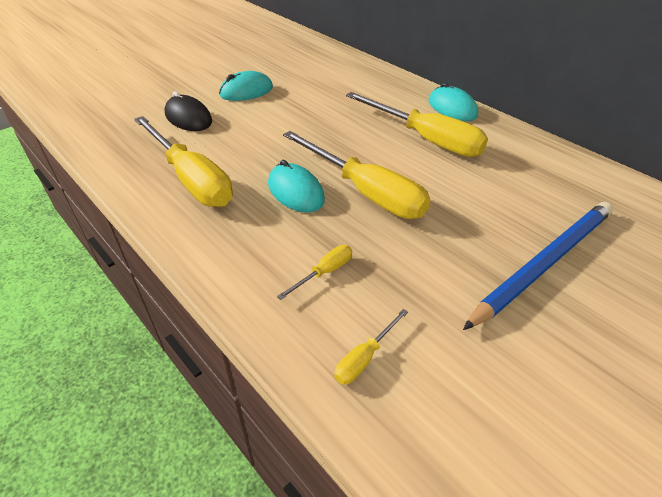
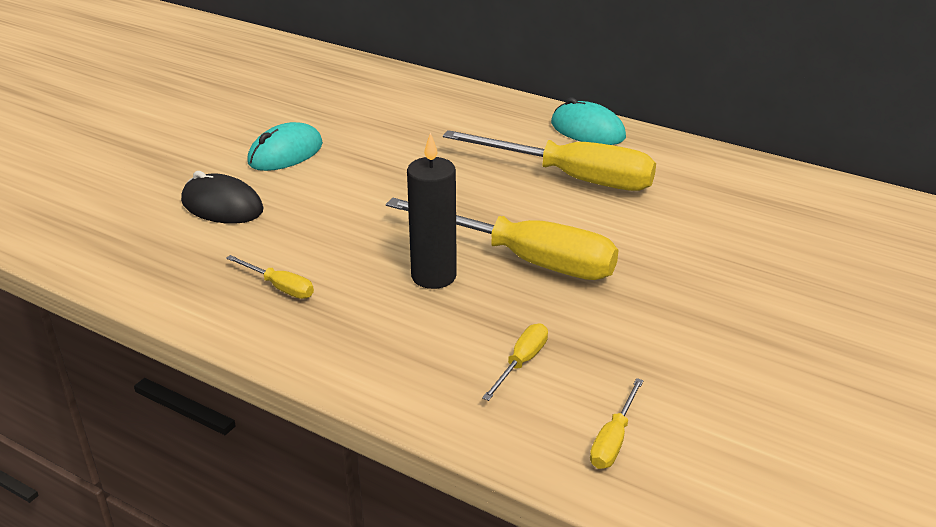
camera: 15 degrees left, 10 degrees down
(191, 179) = (279, 287): yellow screwdriver -> yellow screwdriver, size x0.42
(295, 192) = (433, 276): turquoise mouse -> black candle
(543, 263) = (771, 299): blue pencil -> none

